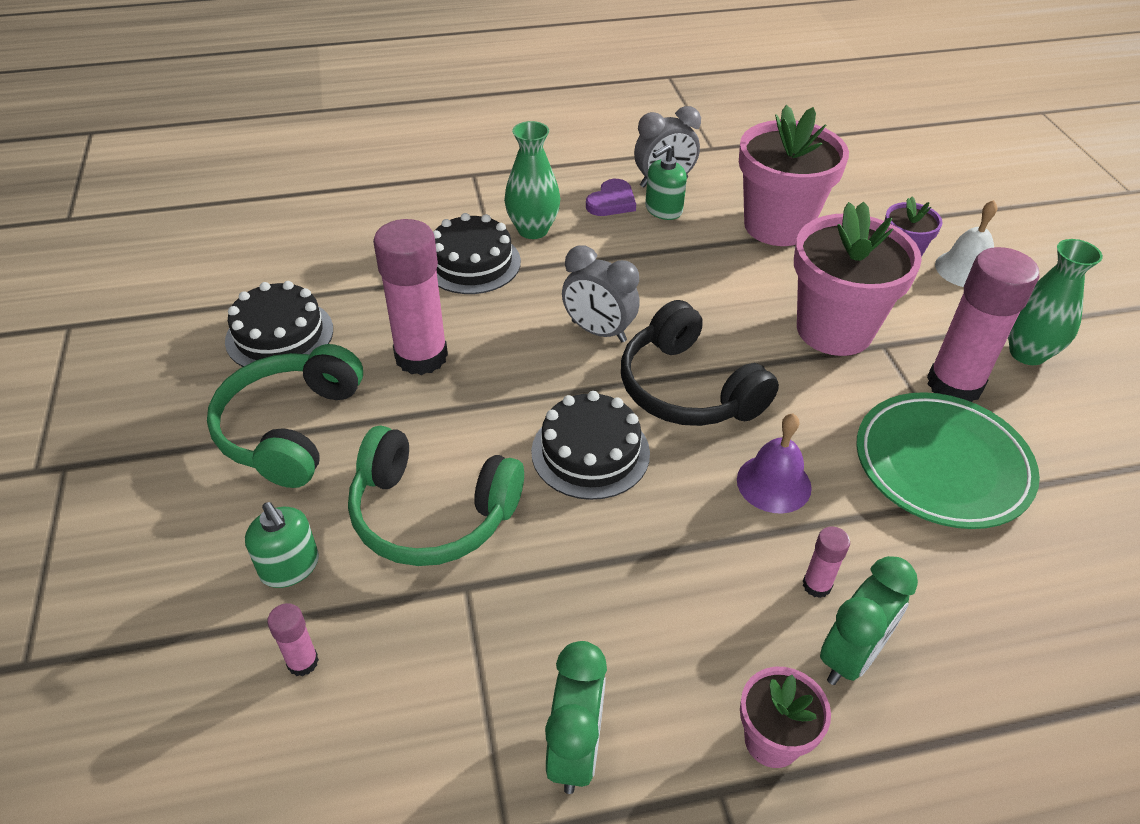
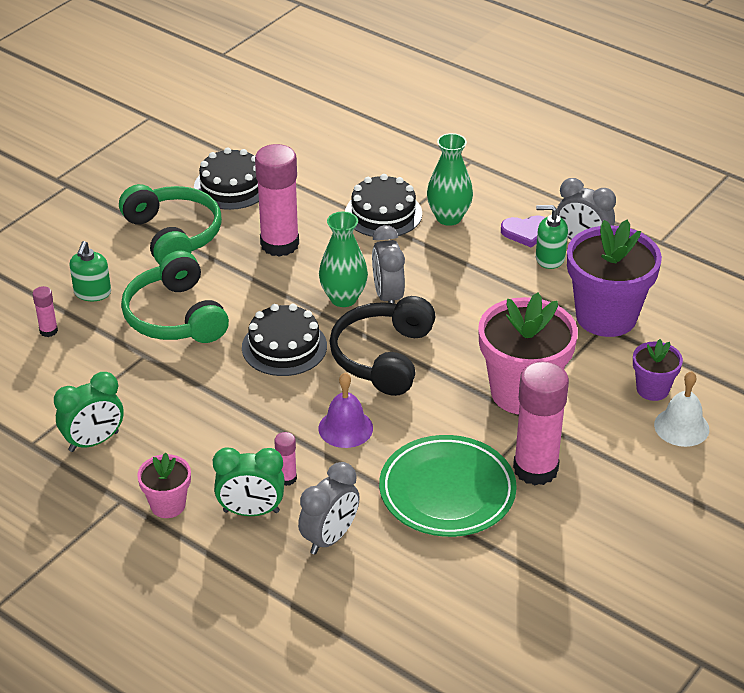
camera: 50 degrees right, 5 degrees down
(291, 428) = (173, 235): green headphones -> green headphones turned 90 degrees clockwise
(777, 226) = (606, 316): pink flower pot -> purple flower pot
(951, 608) = (330, 538): none -> grey clock
(1027, 353) = (618, 492): green vase -> green vase (343, 298)

